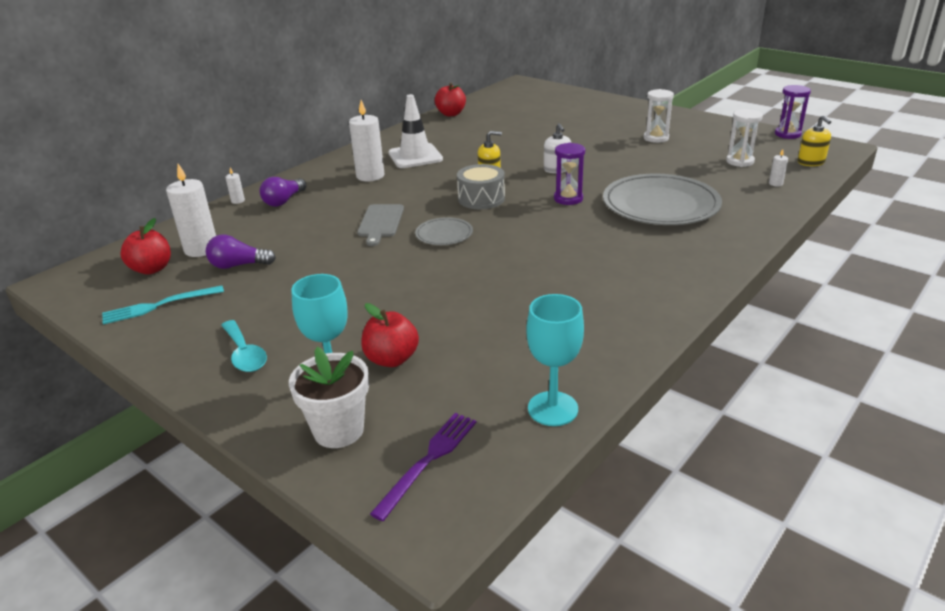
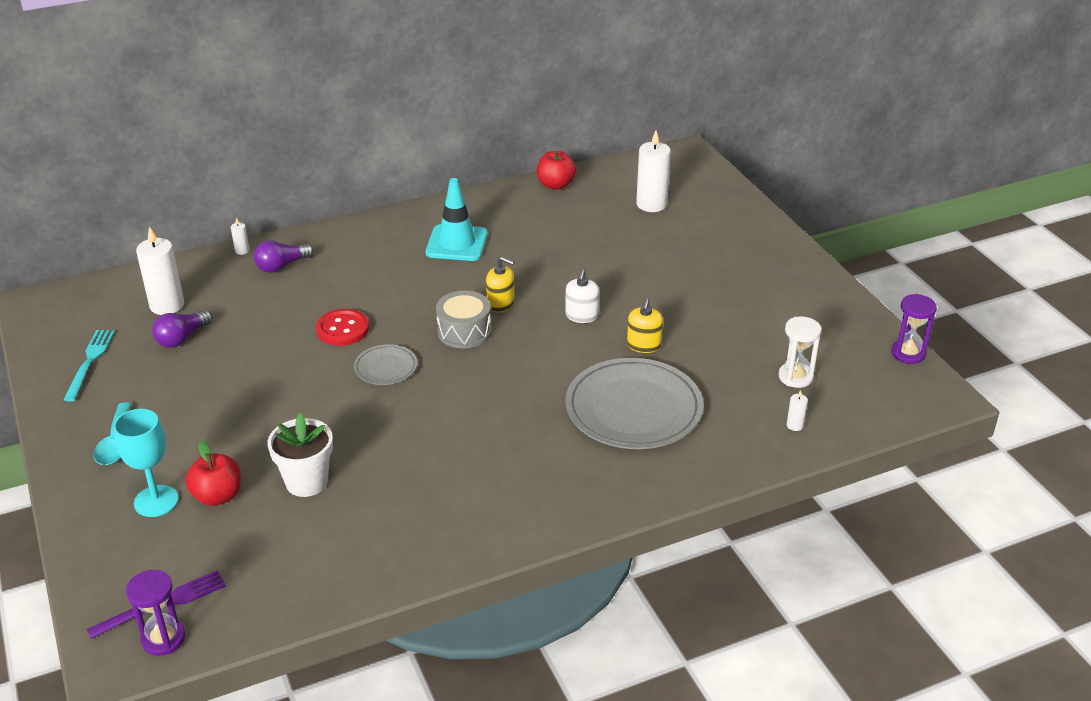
camera: 25 degrees right, 5 degrees up
(152, 269) = (112, 315): red apple -> none
(159, 305) = (90, 362): turquoise fork -> turquoise fork turned 90 degrees clockwise
(238, 265) = (182, 338): purple light bulb -> purple light bulb turned 75 degrees counterclockwise
(338, 430) = (124, 548): white flower pot -> white flower pot (306, 482)
(370, 176) = (388, 258): white candle -> white candle (651, 204)
(380, 222) = (342, 329): grey cutting board -> red button
(415, 156) = (457, 243): white traffic cone -> turquoise traffic cone
(553, 409) = (293, 600): turquoise goblet -> none
(568, 199) = (549, 364): purple hourglass -> purple hourglass (163, 639)
(656, 138) = (742, 305): white hourglass -> none
(811, 162) = (877, 409): yellow soap dispenser -> yellow soap dispenser (643, 345)

